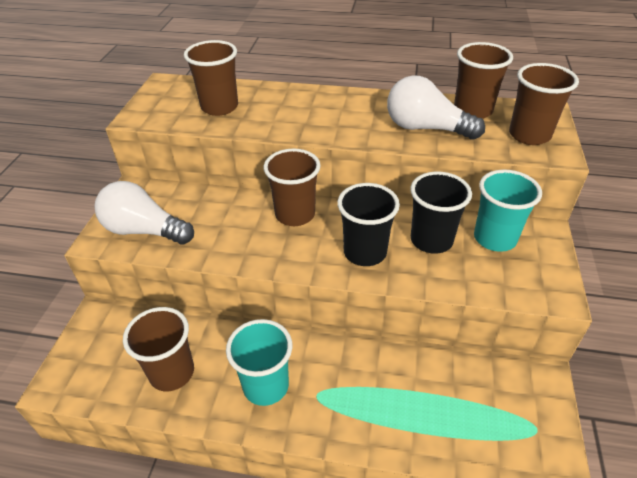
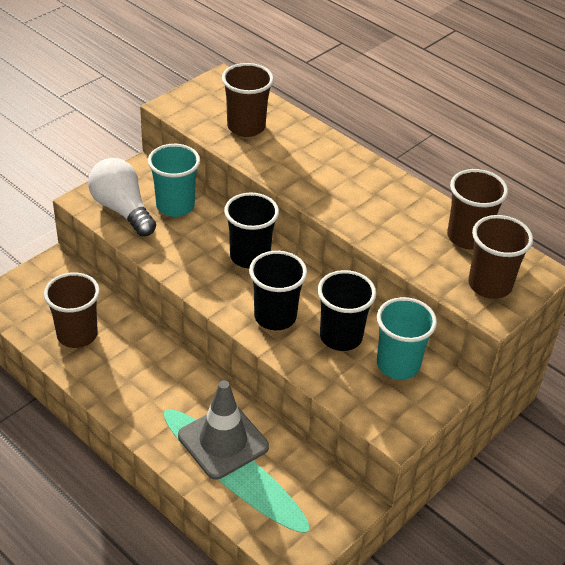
camera: 30 degrees right, 0 degrees up
(266, 386) = (135, 382): turquoise cup -> turquoise cup (175, 206)
(295, 215) = (250, 257): brown cup -> black cup
(392, 392) = (223, 441): none -> grey traffic cone
(426, 128) = (402, 233): white light bulb -> none

